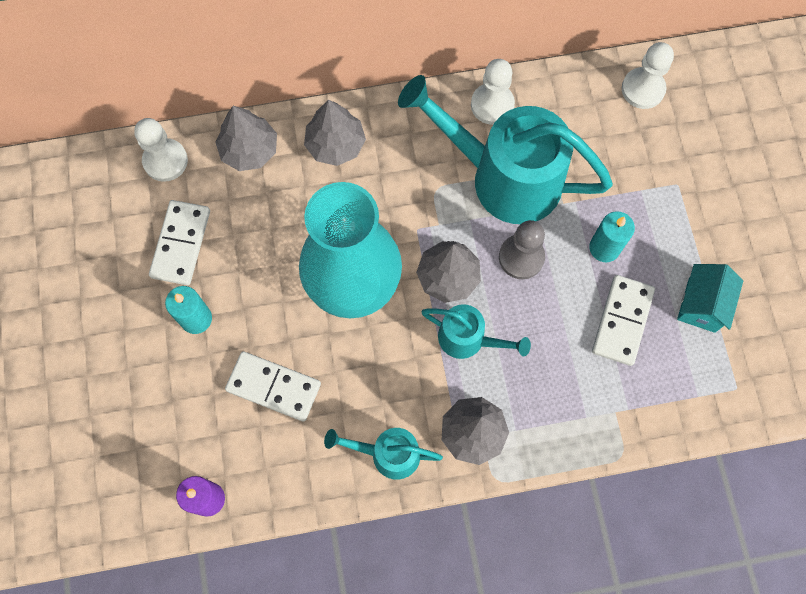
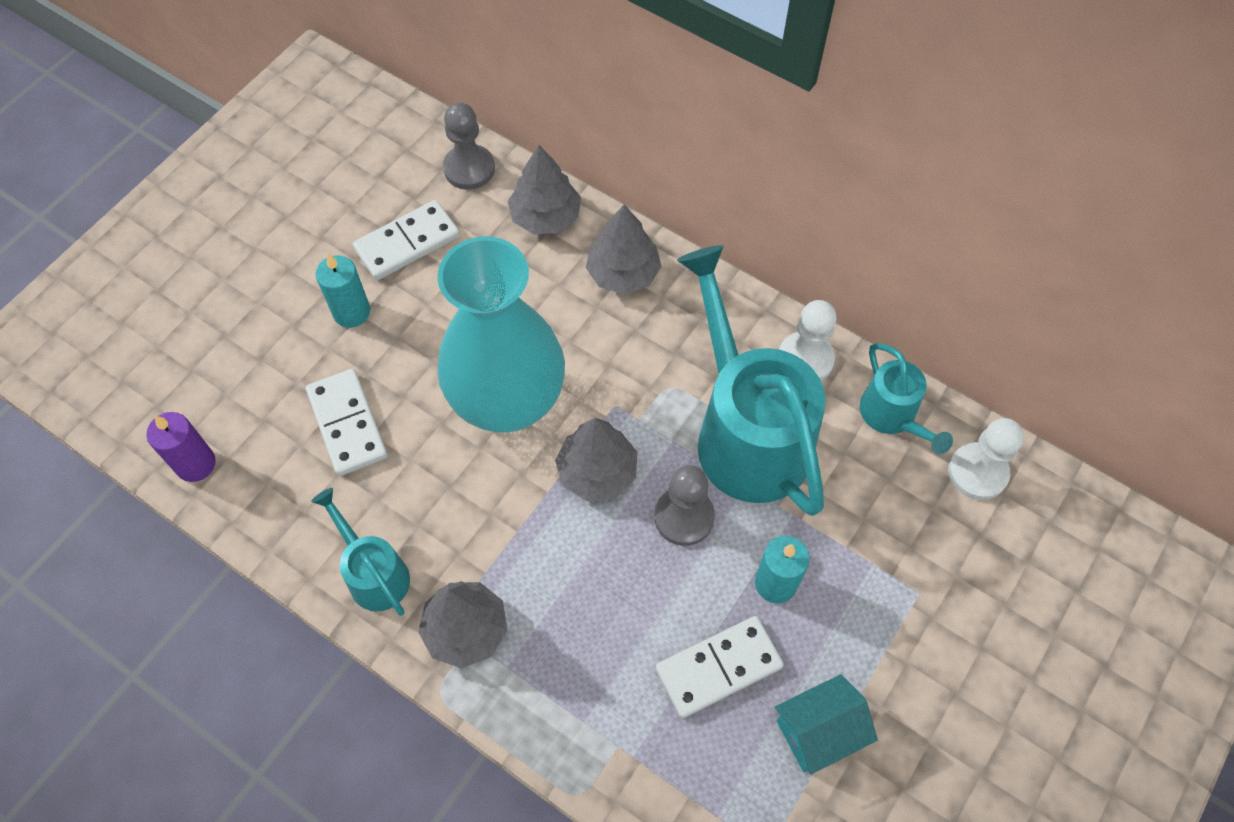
camera: 45 degrees right, 10 degrees down
(165, 161) = (469, 169): white pawn -> grey pawn
(468, 339) = (554, 544): turquoise watering can -> turquoise watering can (892, 417)

